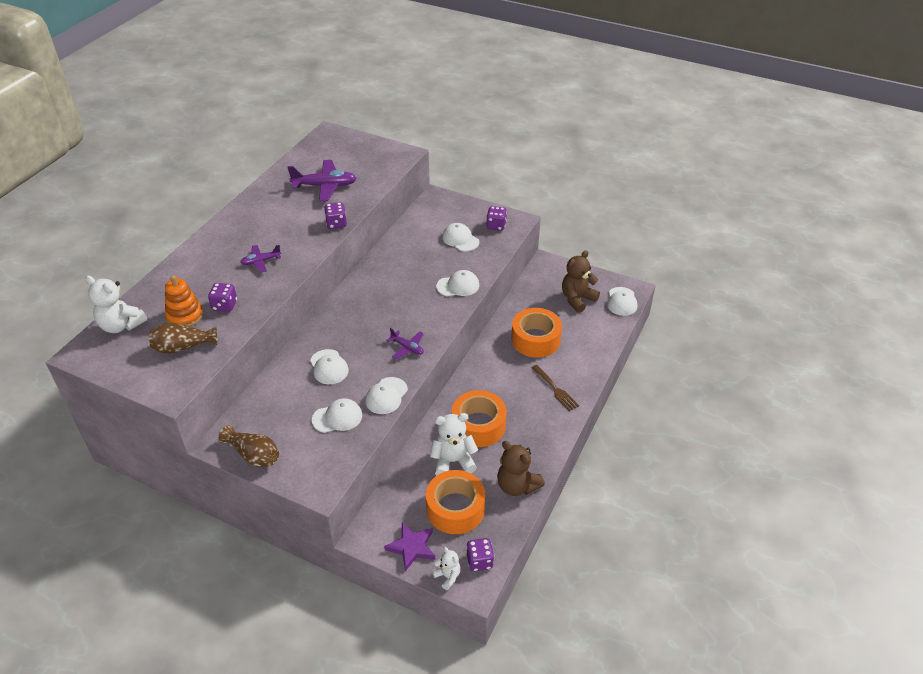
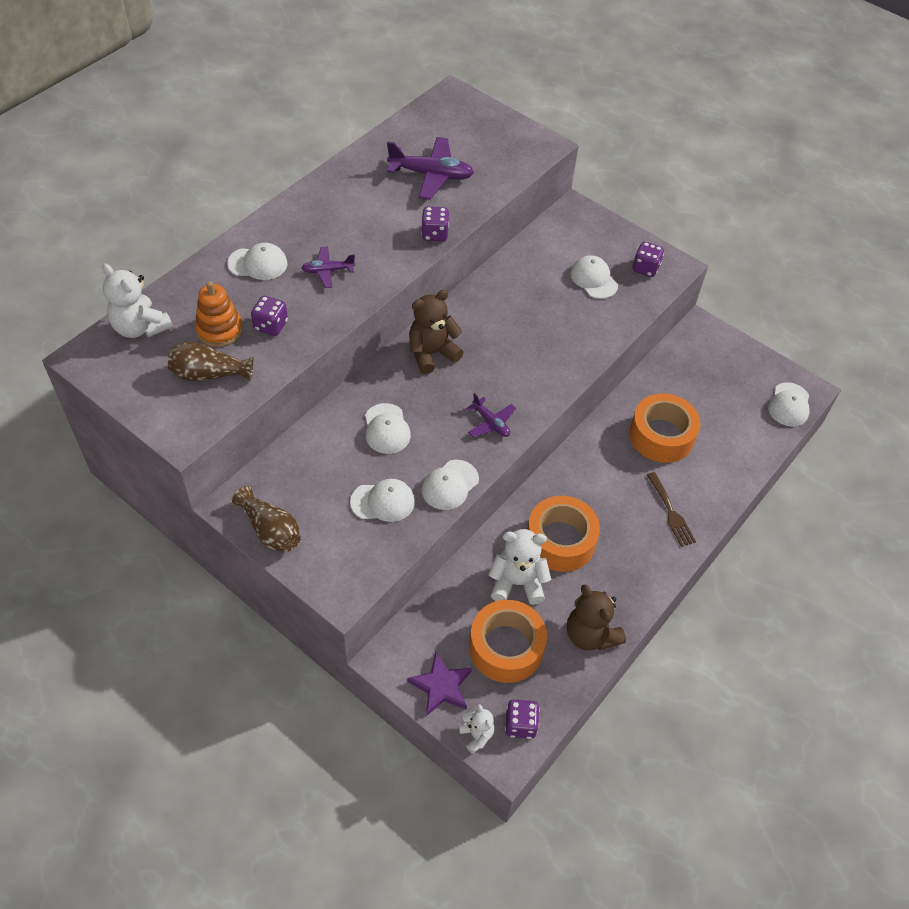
camera: 10 degrees right, 10 degrees up
(458, 286) = (575, 347): white cap -> white cap (258, 263)
(577, 299) = (730, 389): brown teddy bear -> brown teddy bear (432, 353)

